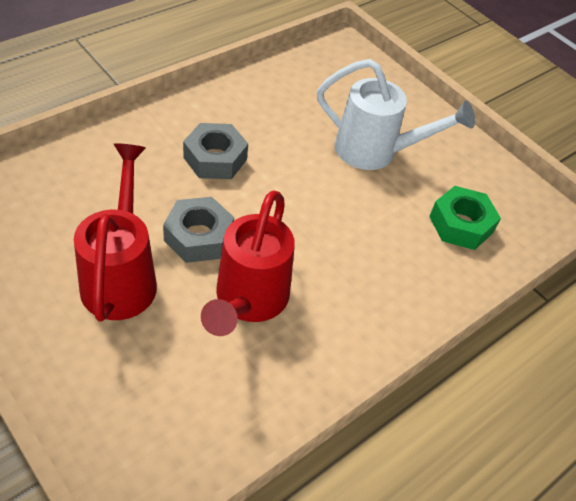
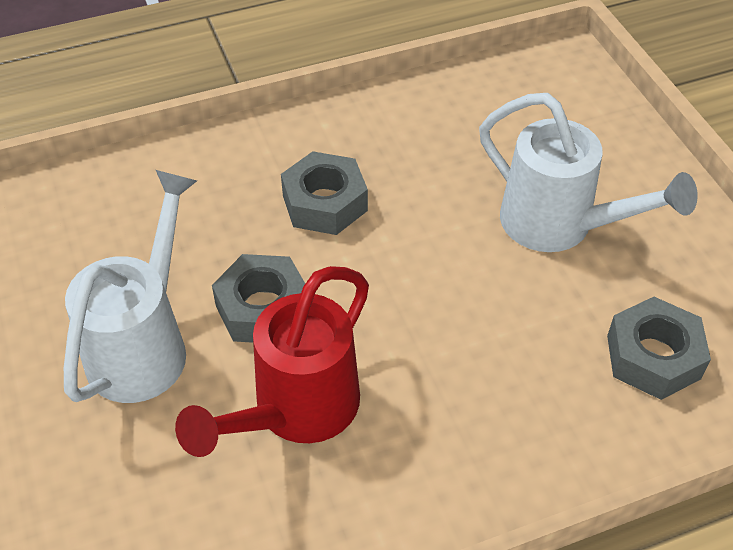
camera: 25 degrees right, 0 degrees up
(121, 276) = (144, 345): red watering can -> white watering can
(461, 224) = (653, 357): green nut -> grey nut

